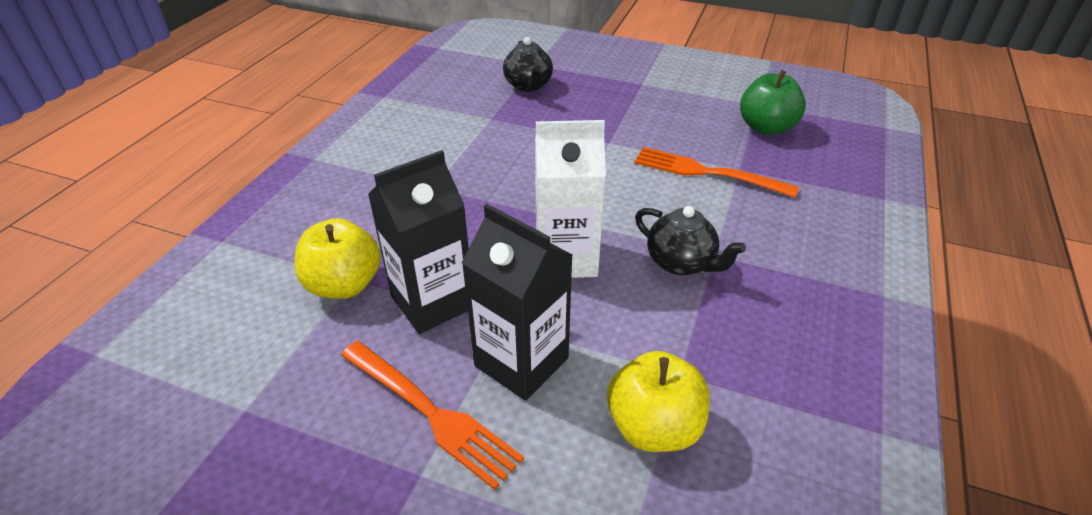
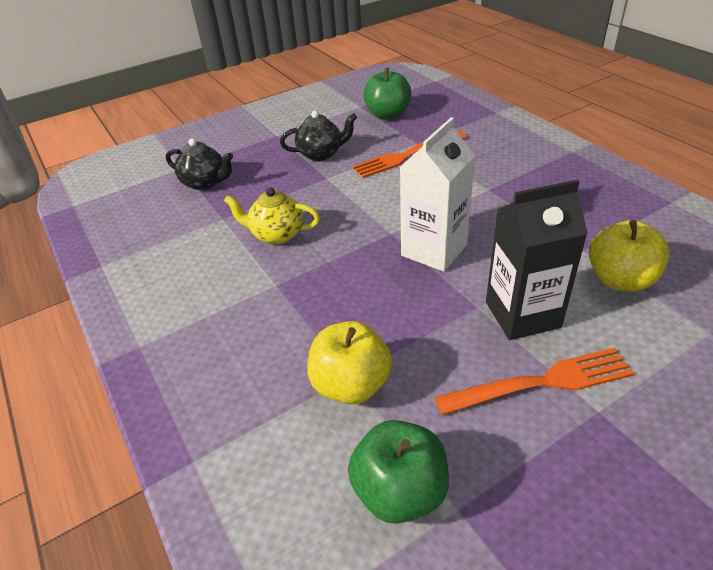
camera: 50 degrees left, 0 degrees up
(246, 365) = (399, 491): none -> green apple
(432, 302) = (421, 337): black carton -> none
(497, 156) = (277, 235): none -> yellow teapot
(681, 263) = (484, 205): black teapot -> black teapot (321, 154)

